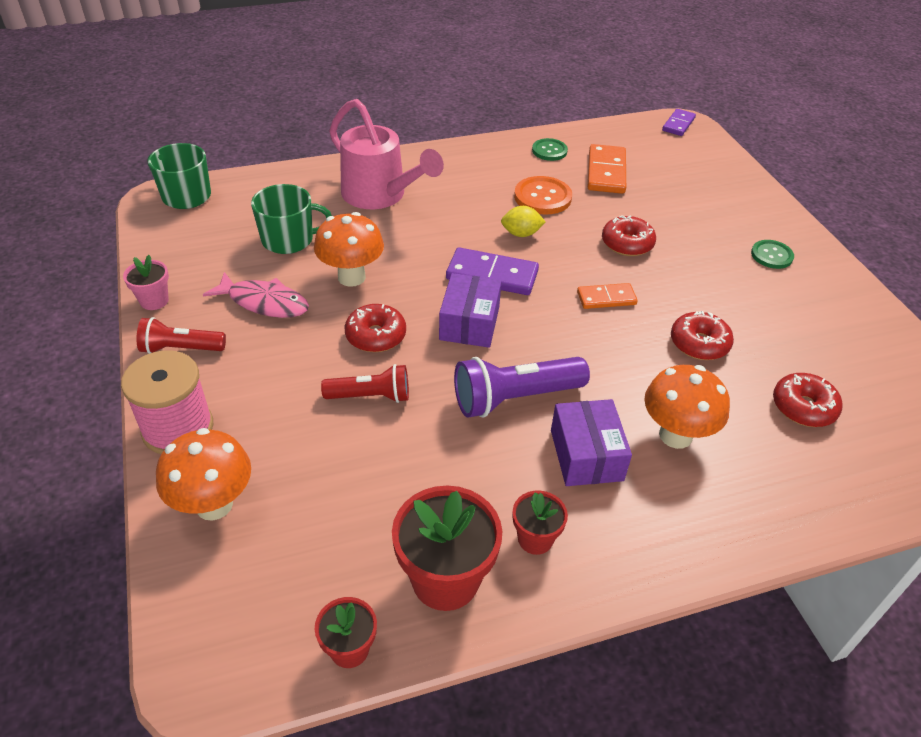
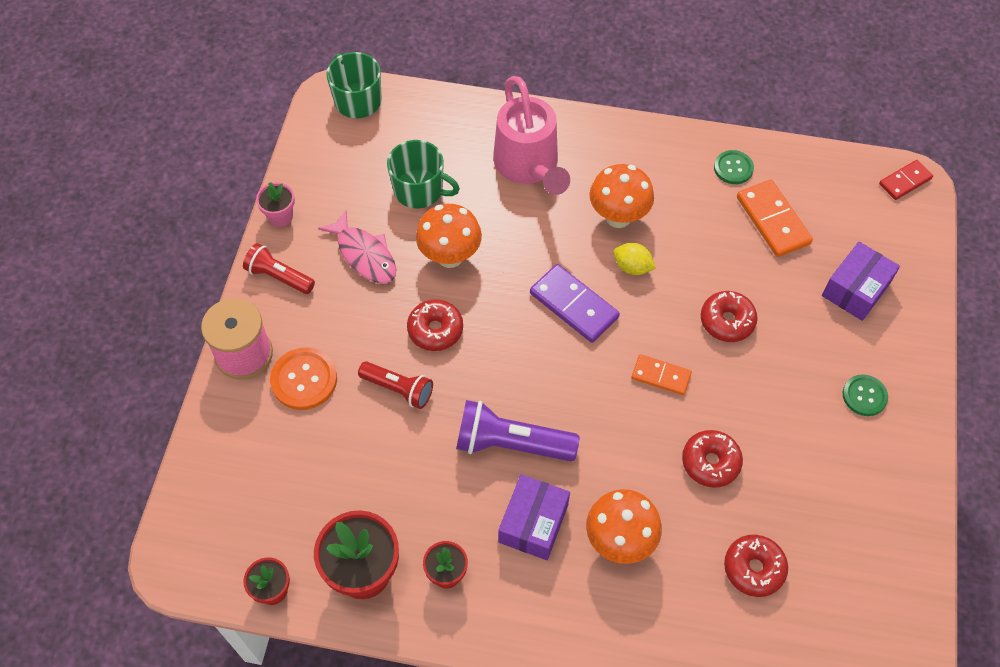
camera: 30 degrees right, 15 degrees up
(214, 505) = (239, 434): orange mushroom -> orange mushroom (618, 217)
(469, 323) = (521, 350): purple box -> purple box (855, 289)
(542, 197) = (684, 229): orange button -> orange button (304, 380)
(606, 172) = (773, 220): orange domino -> orange domino turned 60 degrees counterclockwise
(678, 124) = (905, 181): purple domino -> red domino

